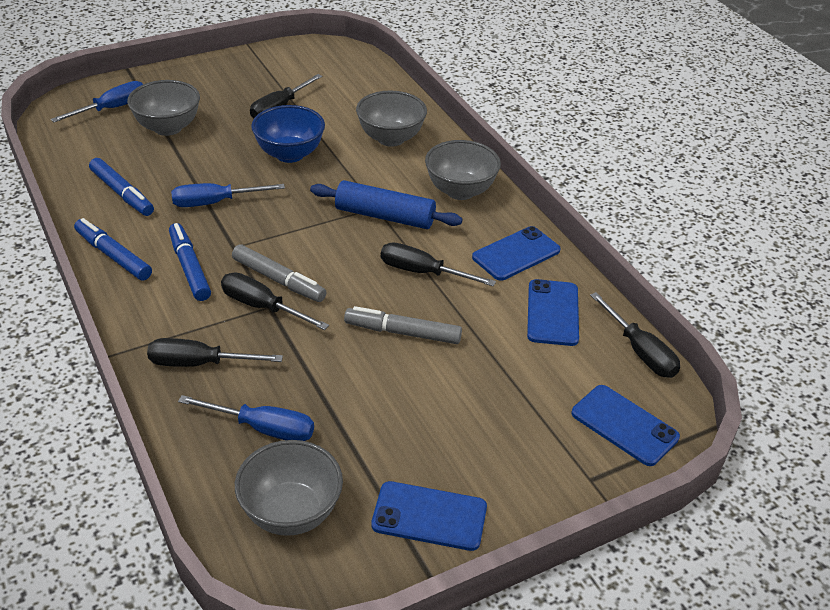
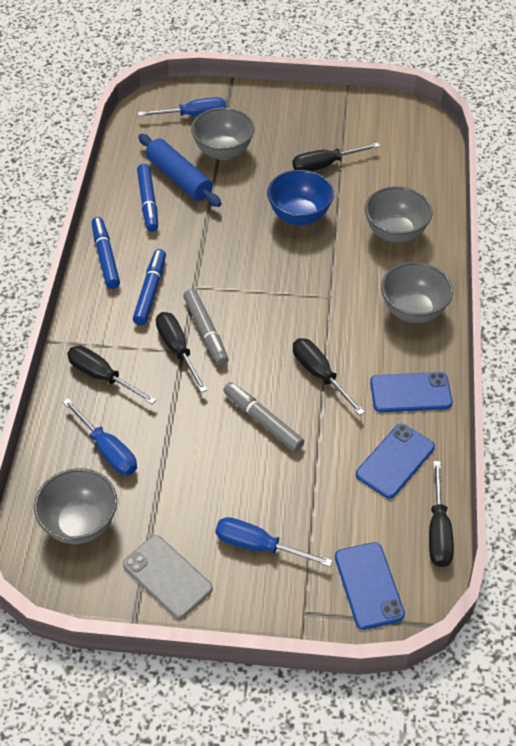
camera: 35 degrees right, 10 degrees up
(215, 202) = (209, 239): blue screwdriver -> blue screwdriver (258, 546)
(385, 216) = (330, 309): blue rolling pin -> blue rolling pin (179, 178)
(429, 516) = (167, 577): blue phone -> grey phone

